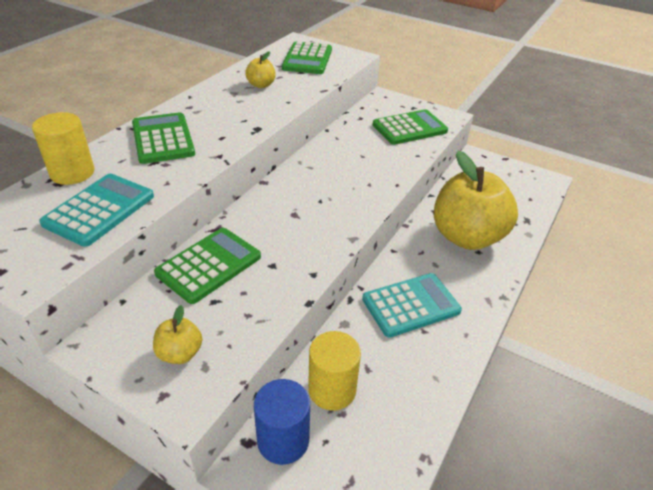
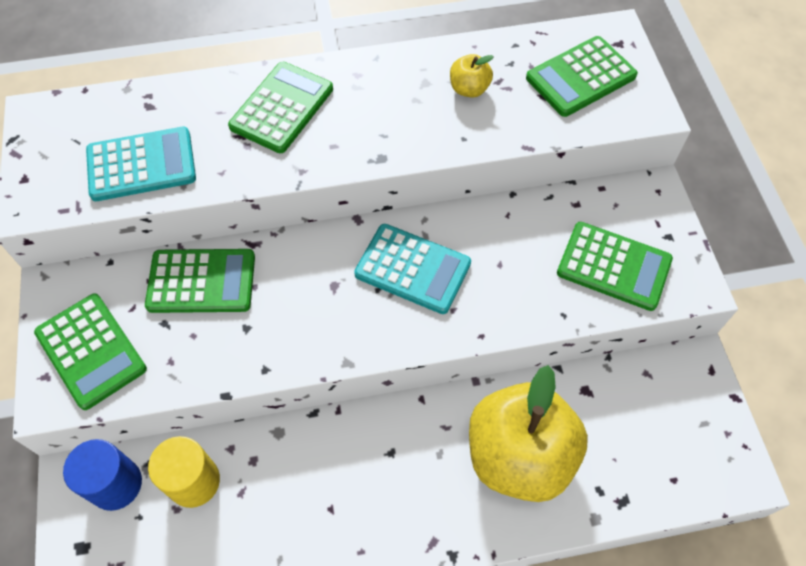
camera: 50 degrees right, 20 degrees up
(72, 173) = (169, 100): yellow cylinder -> none
(180, 353) = (91, 351): yellow apple -> green calculator
(411, 305) = (355, 472): turquoise calculator -> turquoise calculator (412, 269)

